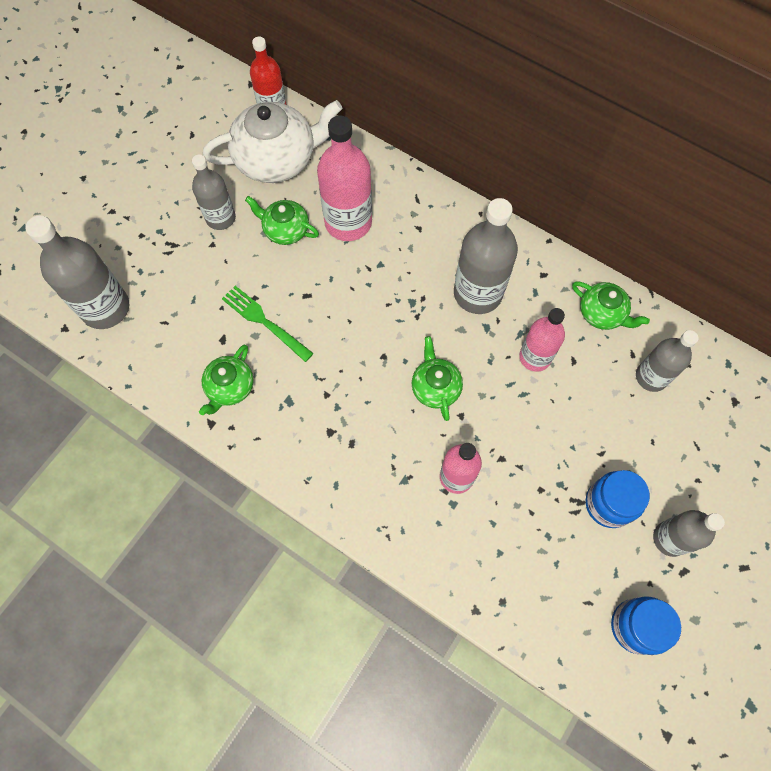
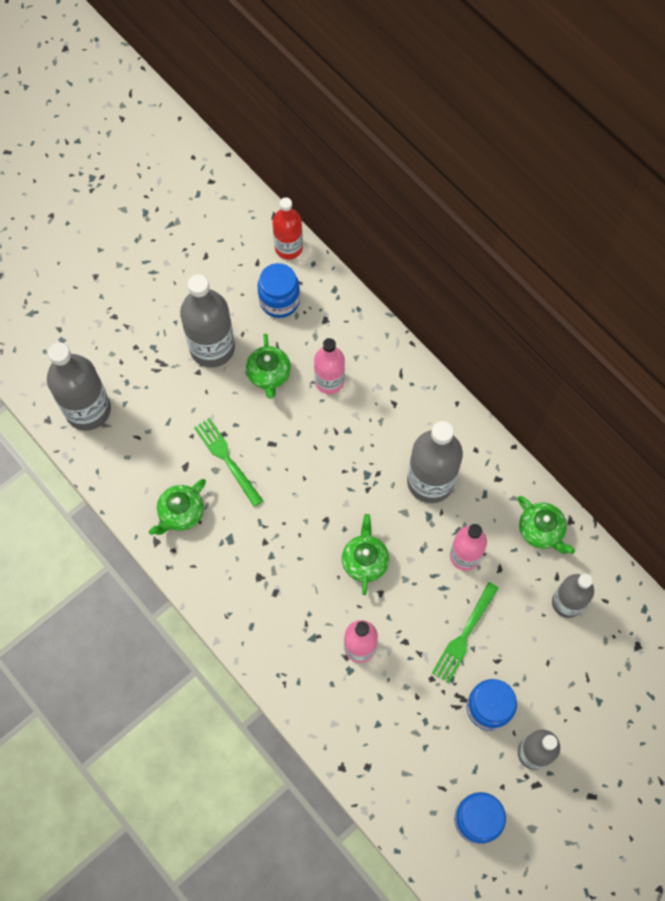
camera: 15 degrees right, 0 degrees up
(220, 218) = (212, 348): grey bottle -> grey bottle, size x1.56
(277, 159) = (279, 301): white teapot -> blue jar
(285, 230) = (269, 374): green teapot -> green teapot turned 135 degrees counterclockwise
(348, 222) = (329, 381): pink bottle -> pink bottle, size x0.64
(560, 436) = (464, 635): none -> green fork

